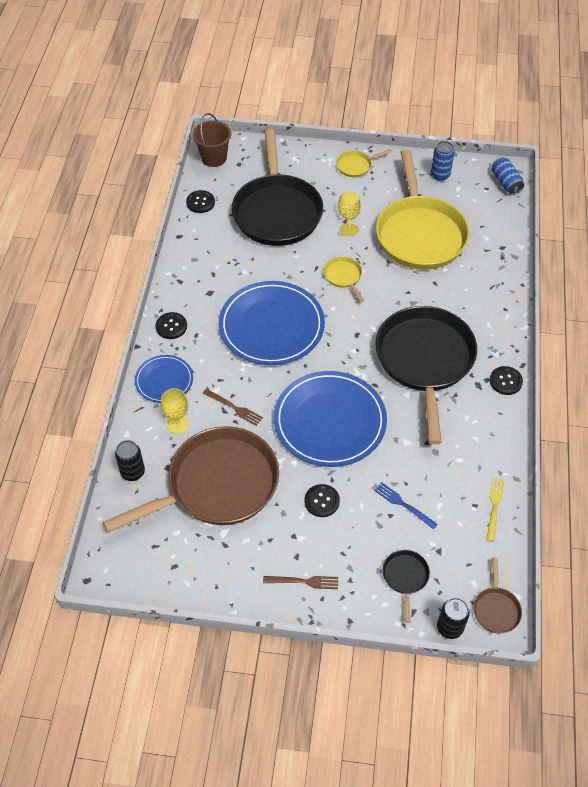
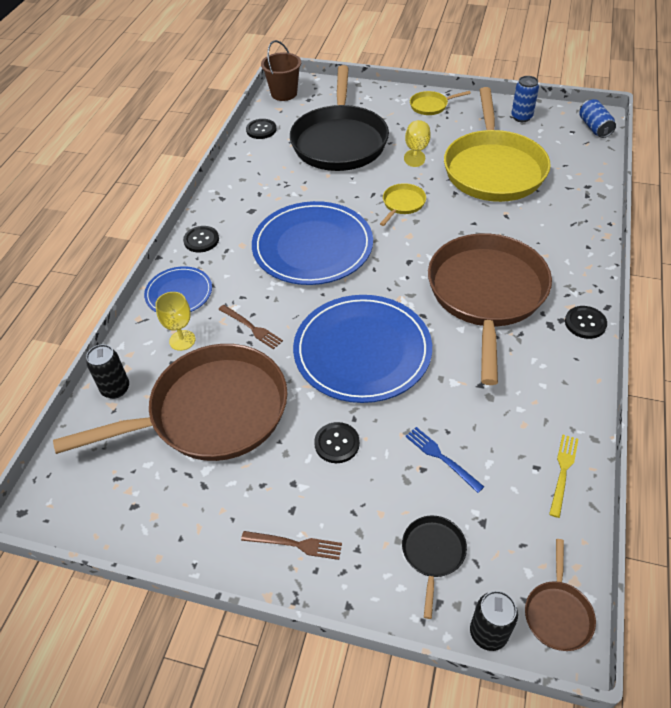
camera: 10 degrees right, 5 degrees down
(344, 276) = (402, 204): yellow pan -> yellow pan turned 45 degrees clockwise
(425, 361) = (486, 294): black pan -> brown pan

